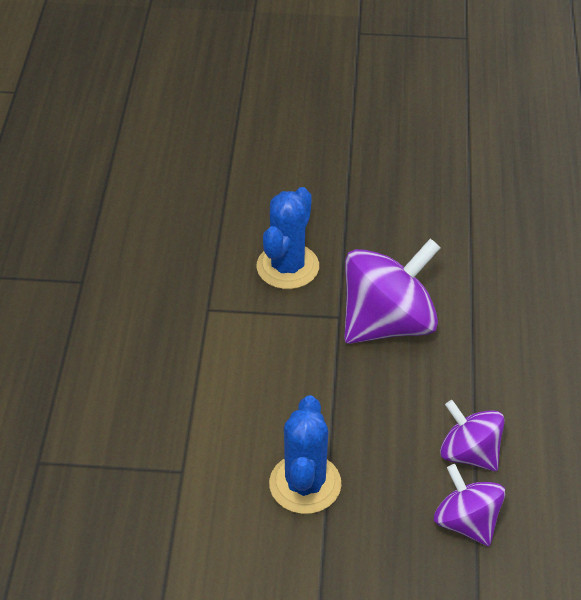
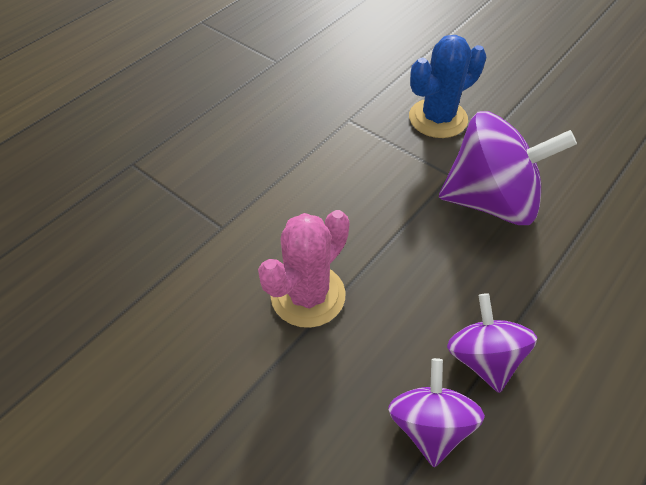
camera: 35 degrees right, 5 degrees up
(305, 484) = (308, 295): blue cactus -> pink cactus

